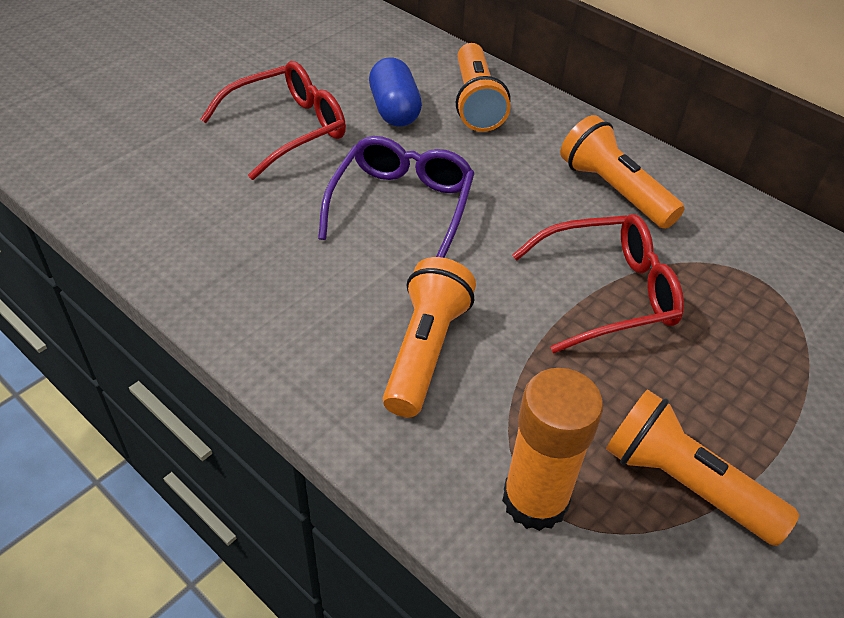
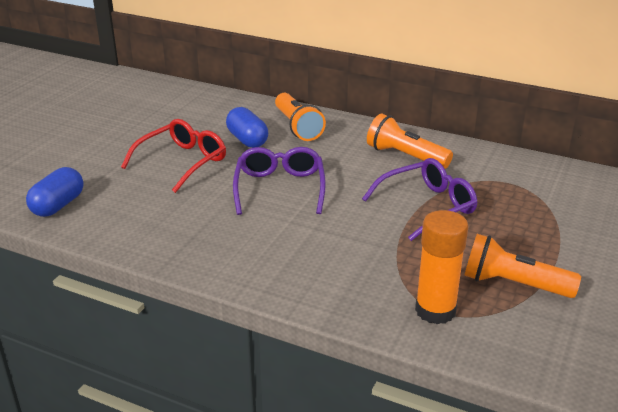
camera: 15 degrees left, 15 degrees down
(91, 165) = (58, 205): none -> blue capsule
(425, 350) = (334, 256): orange flashlight -> none
(608, 293) = (427, 206): red glasses -> purple glasses

